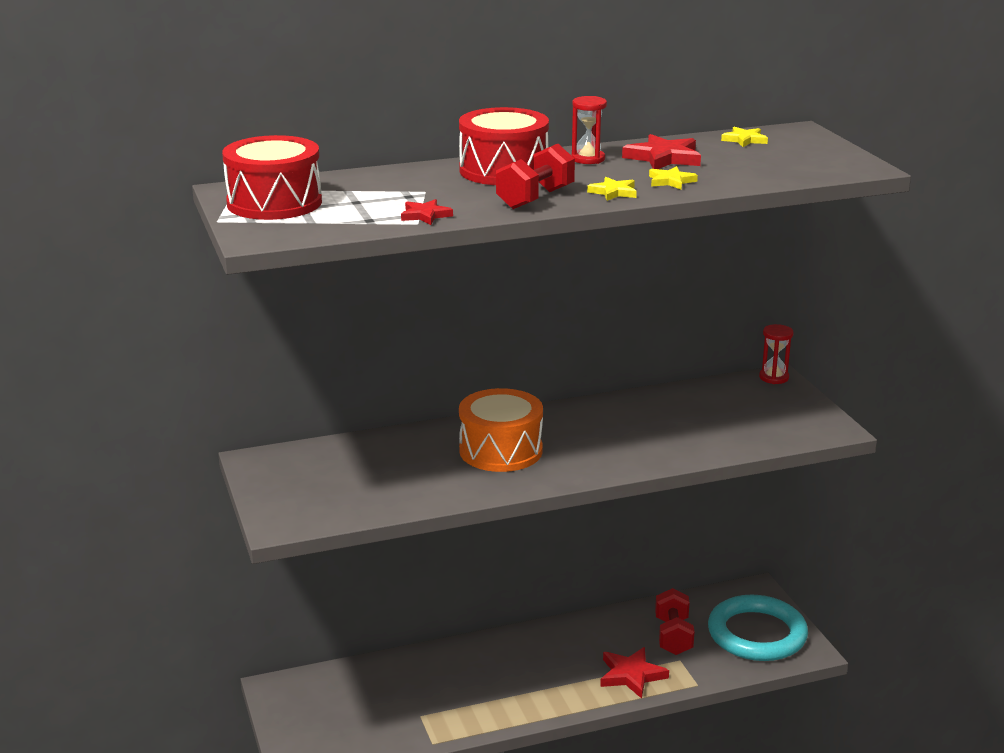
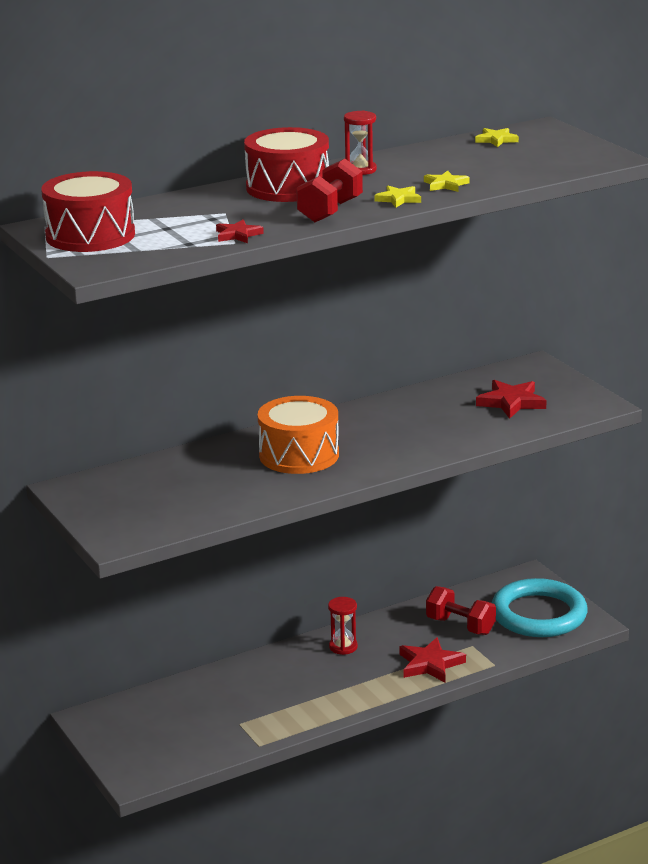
camera: 10 degrees left, 0 degrees up
(664, 158) = (429, 163): red star -> red star (511, 402)
(673, 636) = (460, 626): red dumbbell -> red dumbbell turned 45 degrees counterclockwise
(774, 377) = (533, 364): red hourglass -> red hourglass (343, 647)

